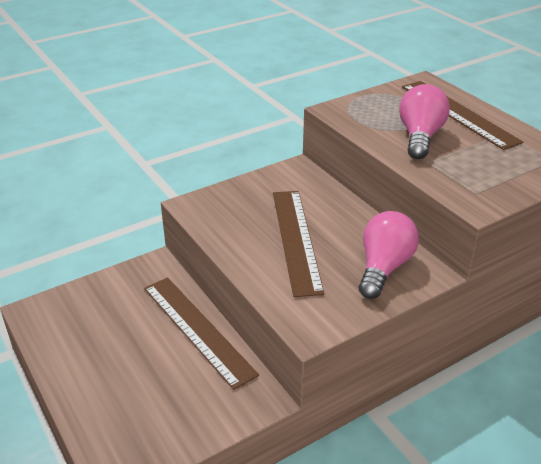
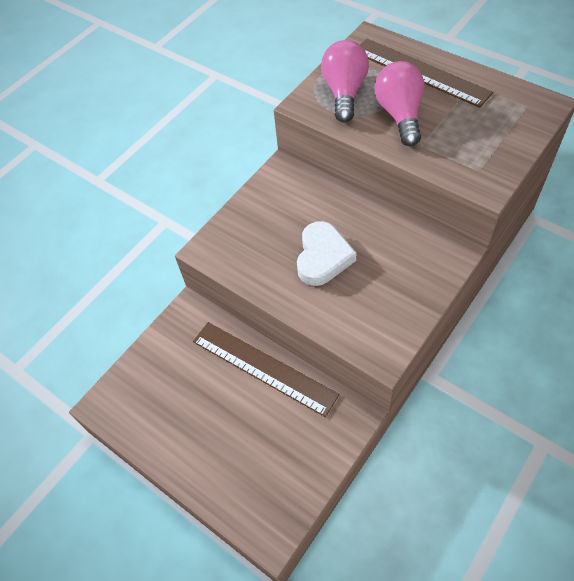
camera: 15 degrees left, 20 degrees up
(296, 239) = (323, 257): brown ruler -> white heart
(383, 267) = (413, 262): pink light bulb -> pink light bulb (344, 92)

